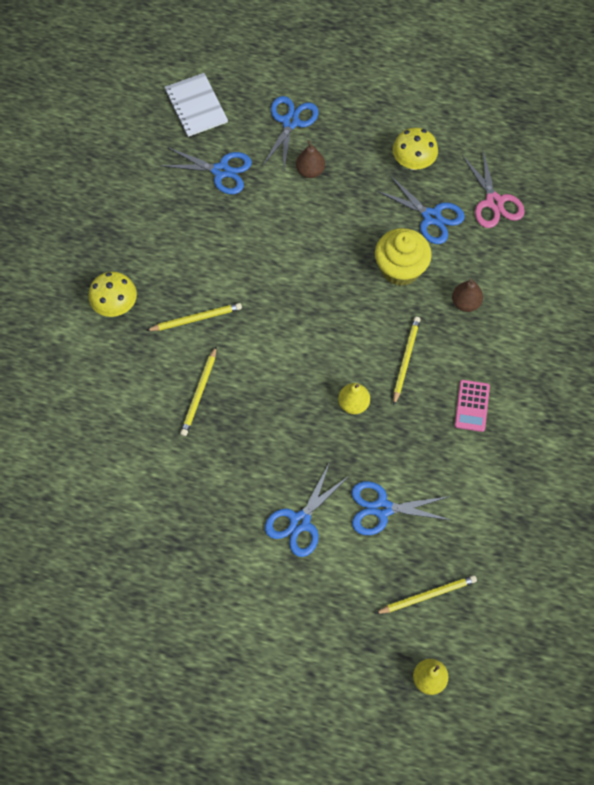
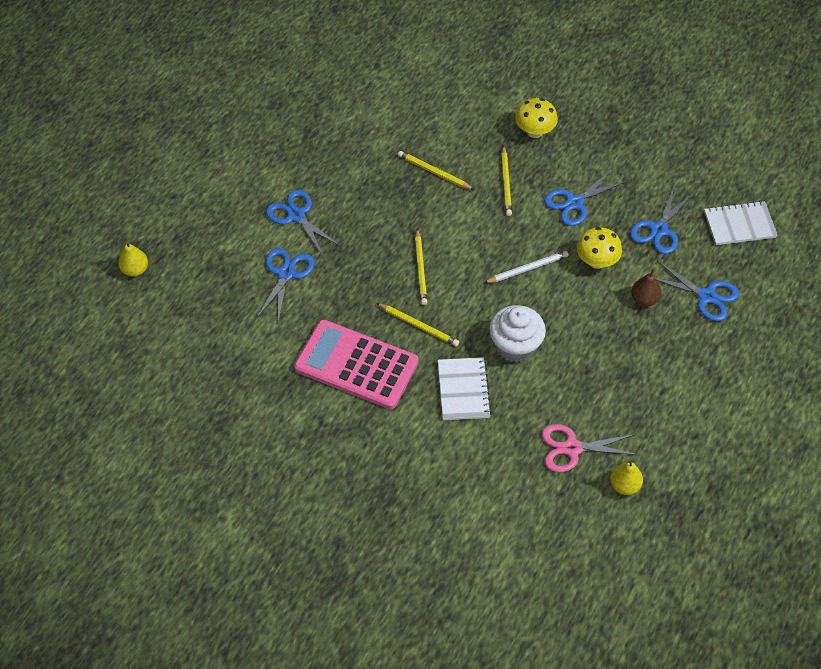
camera: 105 degrees right, 10 degrees down
(304, 276) = (527, 269): none -> white pencil
(353, 404) = (388, 276): yellow pear -> yellow pear (624, 485)
(400, 269) = (515, 346): yellow cupcake -> white cupcake
(413, 162) = (636, 389): yellow mushroom -> yellow mushroom (597, 261)
(427, 595) = (201, 286): yellow pencil -> yellow pencil (421, 269)
(431, 217) = (567, 387): blue scissors -> blue scissors (574, 202)
(465, 303) = (463, 390): brown pear -> white notebook
(472, 406) = (356, 365): pink calculator -> pink calculator, size x2.25

